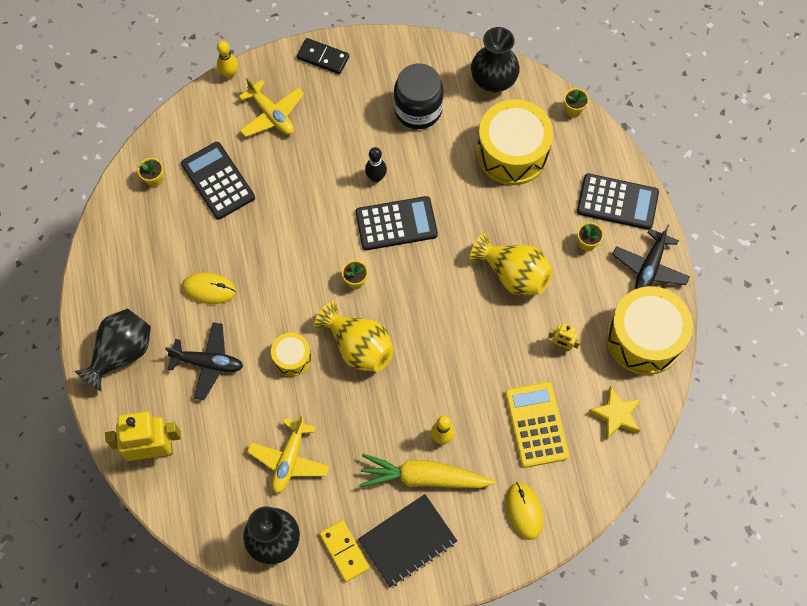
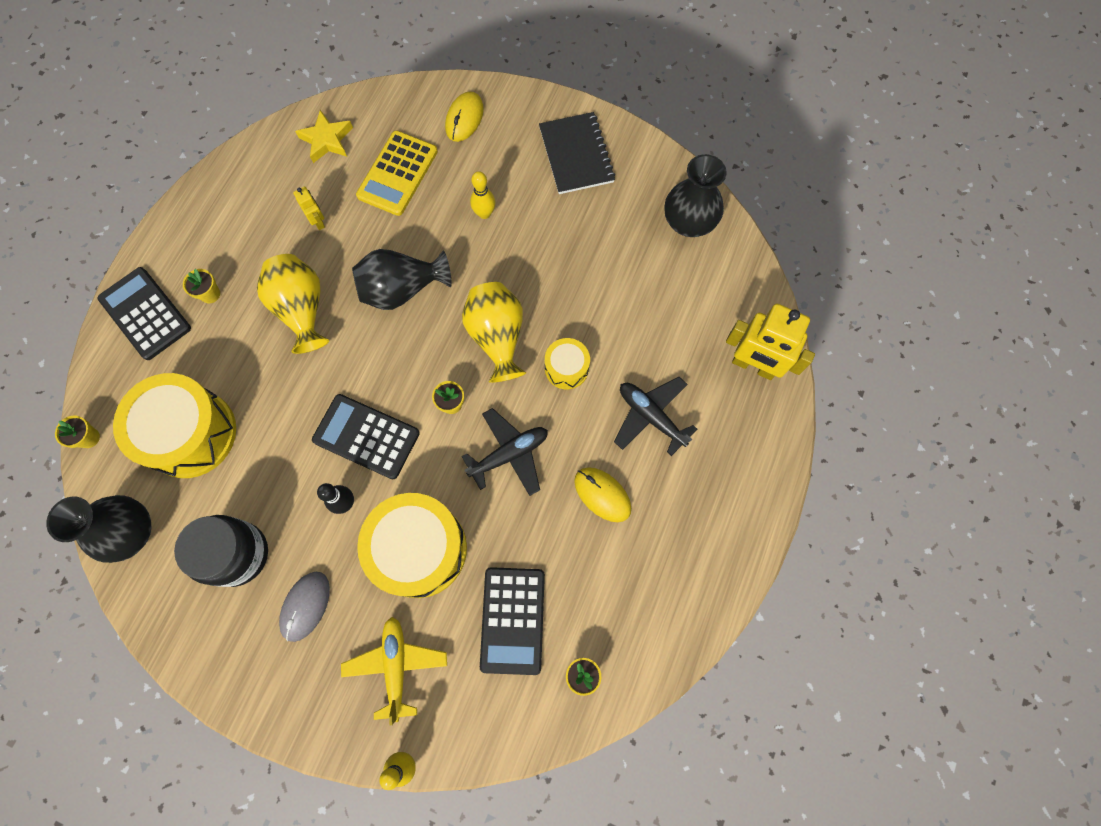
camera: 145 degrees left, 5 degrees up
(121, 353) = (732, 484): black vase -> black vase (402, 290)
(289, 459) = (631, 279): yellow plane -> none
(323, 57) = (282, 704): black domino -> none
(344, 551) = (634, 179): yellow domino -> none
(352, 110) = (305, 606): none -> grey mouse
(407, 541) = (576, 155): black notebook -> black notebook turned 75 degrees clockwise
(423, 477) = (525, 192): yellow carrot -> none
(644, 338) = (245, 182): yellow drum -> yellow drum (419, 549)
(649, 267) = (179, 236): black plane -> black plane (509, 454)

